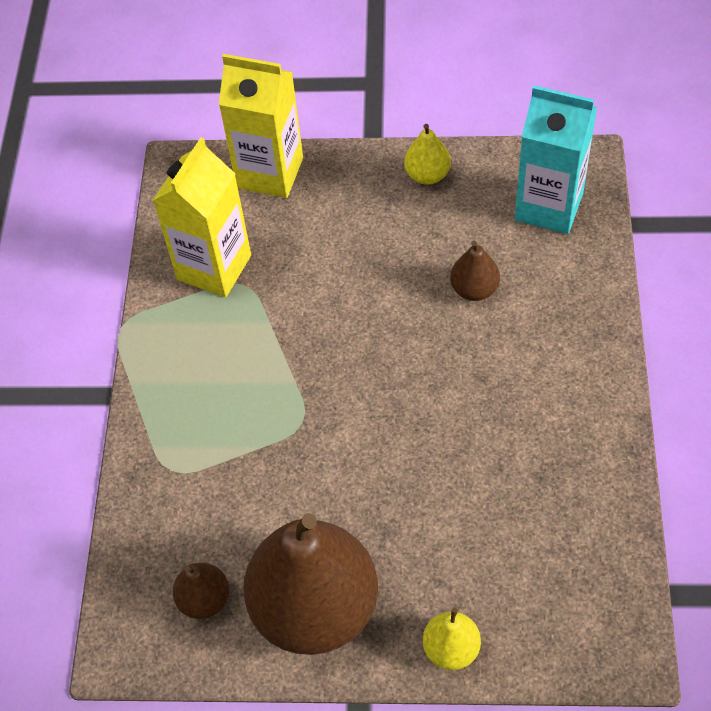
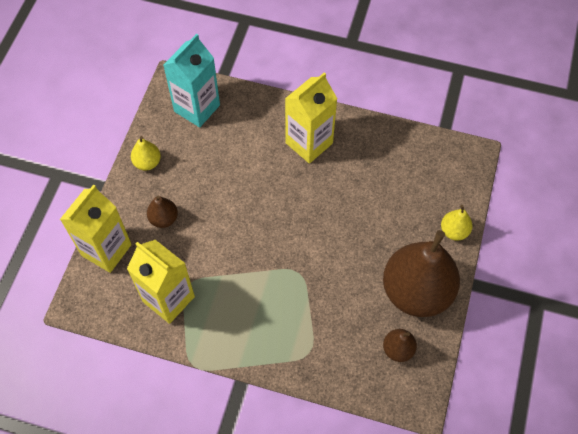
camera: 80 degrees left, 5 degrees up
(474, 289) = (239, 161): brown pear -> brown pear (164, 219)
(545, 378) = (309, 143): none -> yellow carton

